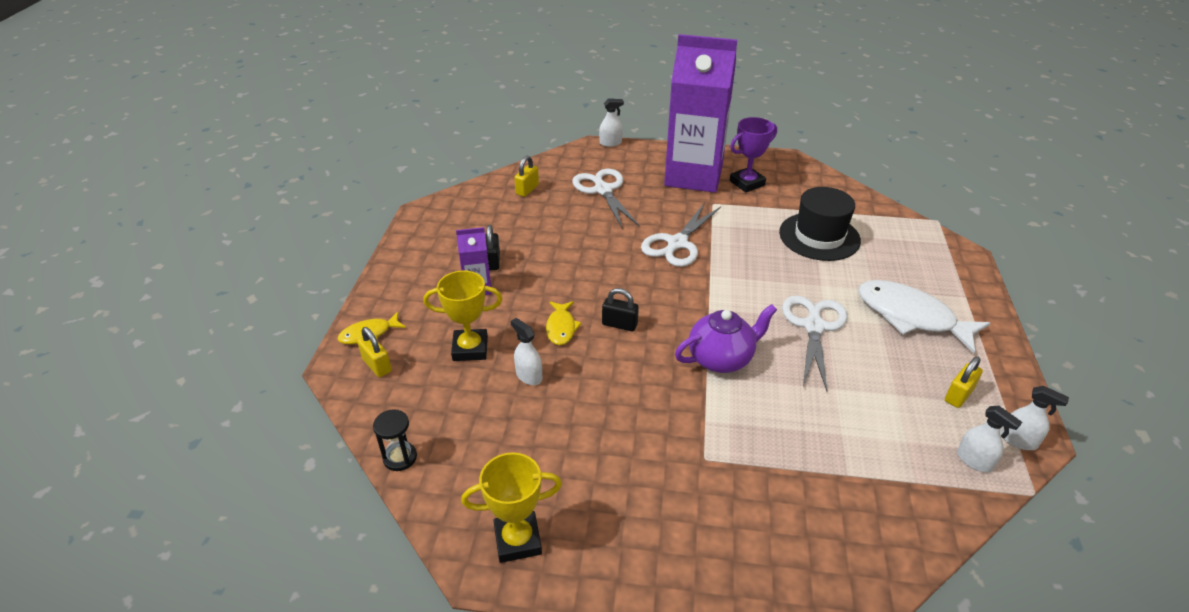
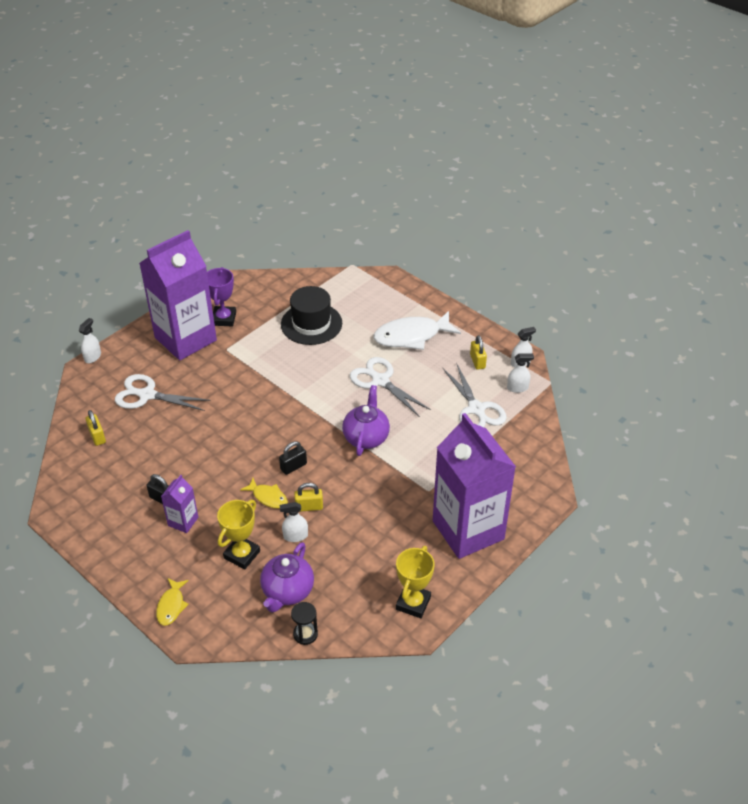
camera: 55 degrees left, 5 degrees up
(377, 365) = (209, 613): yellow padlock -> yellow padlock (309, 507)
(448, 410) = (287, 591): none -> purple teapot
(676, 244) = (247, 393): white scissors -> white scissors (476, 410)
(683, 537) = (468, 530): none -> purple carton

